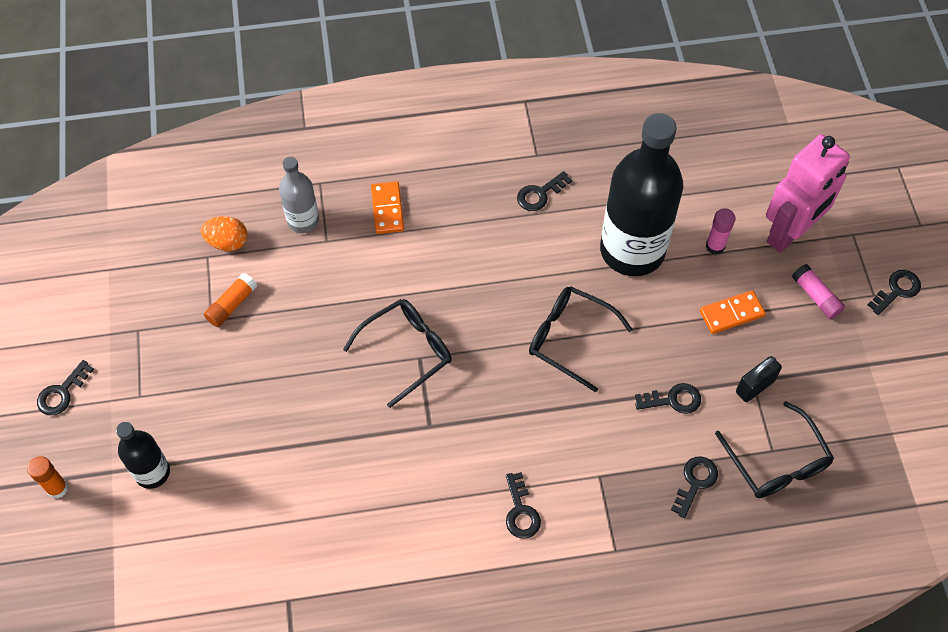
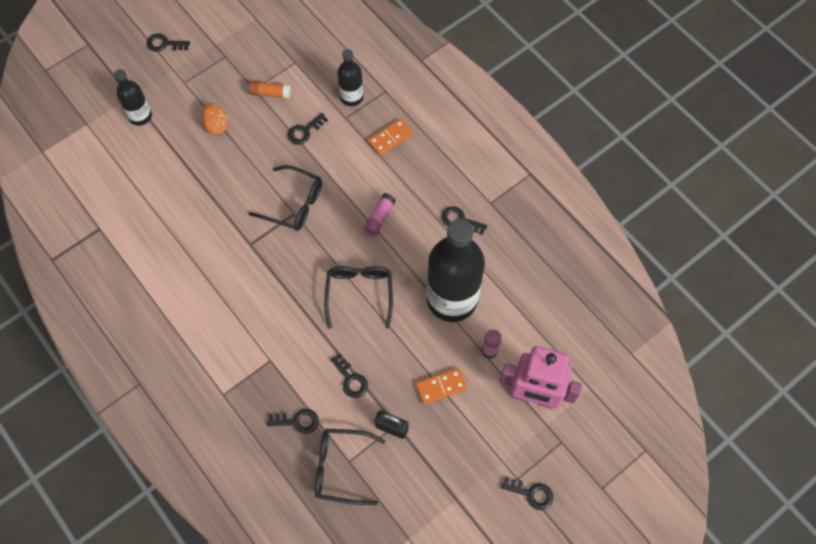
camera: 60 degrees right, 5 degrees up
(57, 488) = (106, 77): orange glue stick -> none
(227, 242) = (311, 66): orange egg -> orange egg (216, 125)
(303, 221) = (351, 97): grey bottle -> black bottle
(521, 511) = (220, 325): black key -> black key (305, 131)
(731, 313) = (441, 386): orange domino -> orange domino turned 60 degrees counterclockwise
(777, 462) = (341, 468): black glasses -> black glasses turned 60 degrees clockwise
(816, 296) = (490, 438): pink glue stick -> pink glue stick (379, 217)

